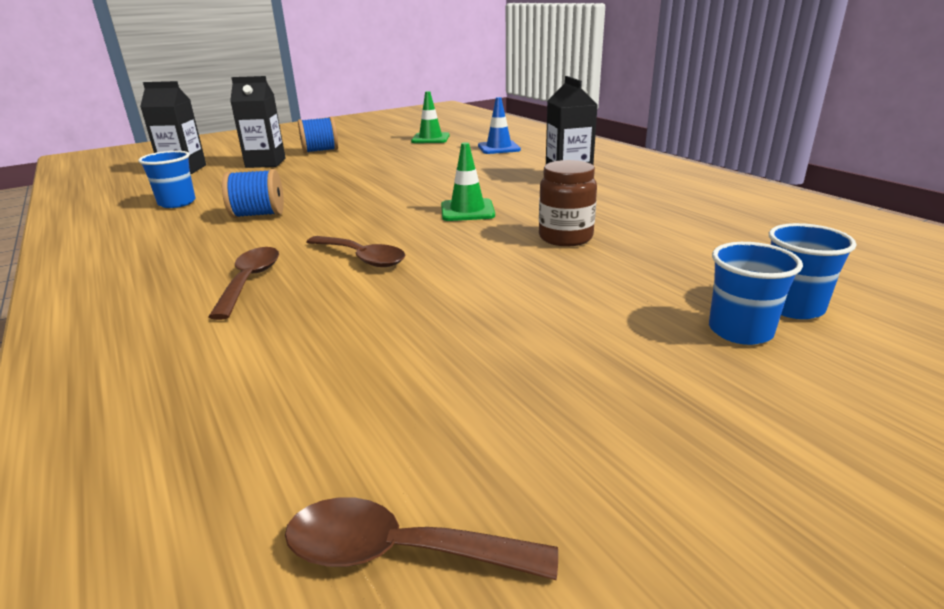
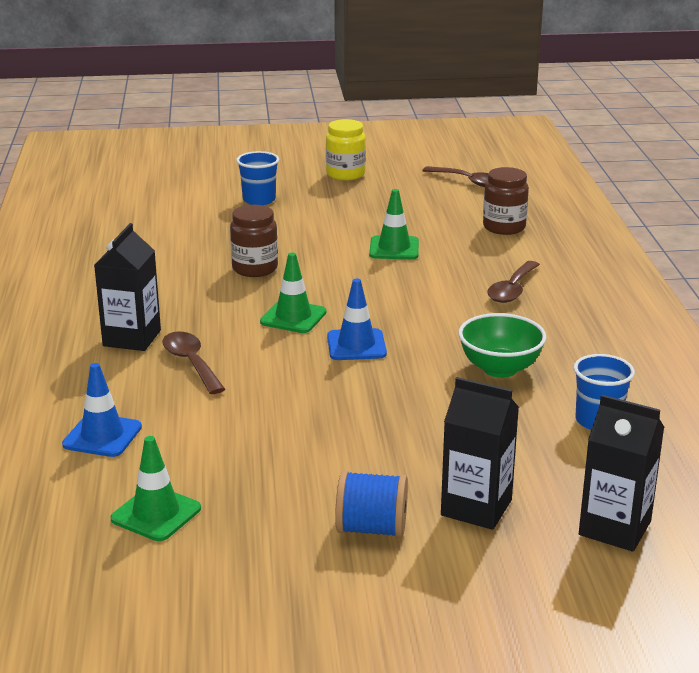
camera: 155 degrees left, 0 degrees up
(258, 215) = (500, 369): blue spool -> green bowl
(272, 390) = (504, 227): none -> brown jar
(361, 258) = (422, 289): brown spoon -> brown spoon (191, 363)
(392, 205) = (356, 345): none -> blue traffic cone
(435, 299) = (394, 248): none -> green traffic cone
(722, 465) = (345, 174): none -> yellow jar
(793, 307) = (212, 201): blue cup -> none

